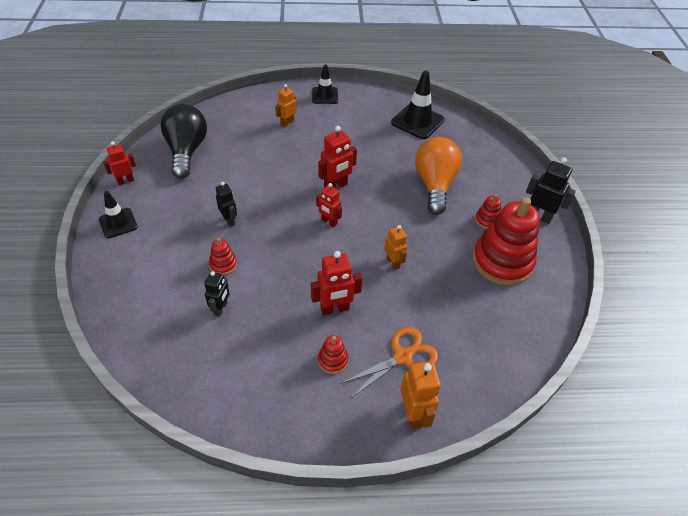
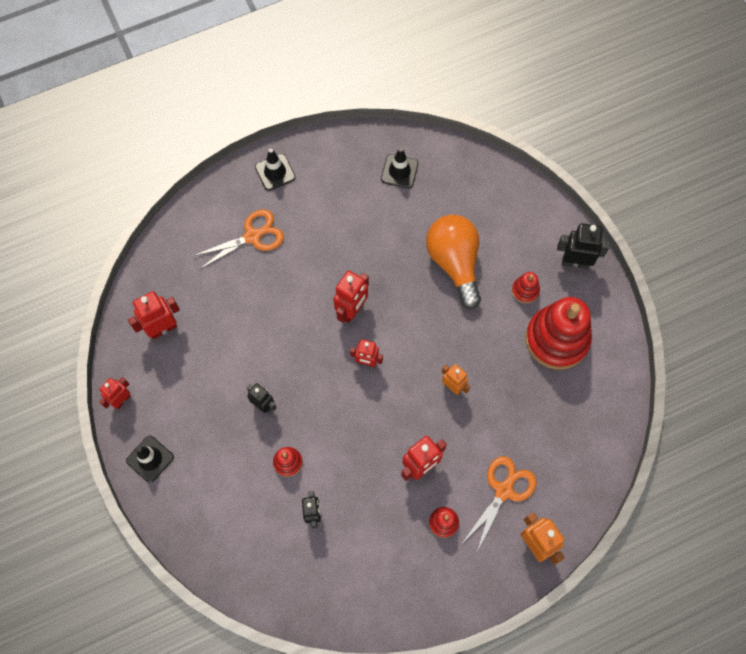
camera: 20 degrees left, 20 degrees up
(186, 151) = (163, 328): black light bulb -> red robot
(287, 123) = (253, 236): orange robot -> orange scissors
(417, 121) = (399, 171): black traffic cone -> black traffic cone, size x0.63

